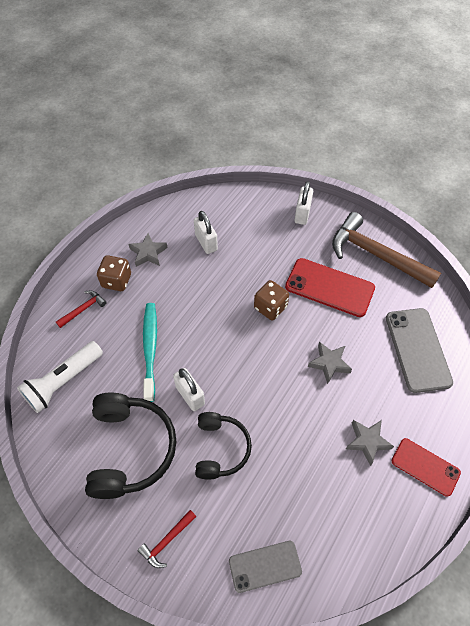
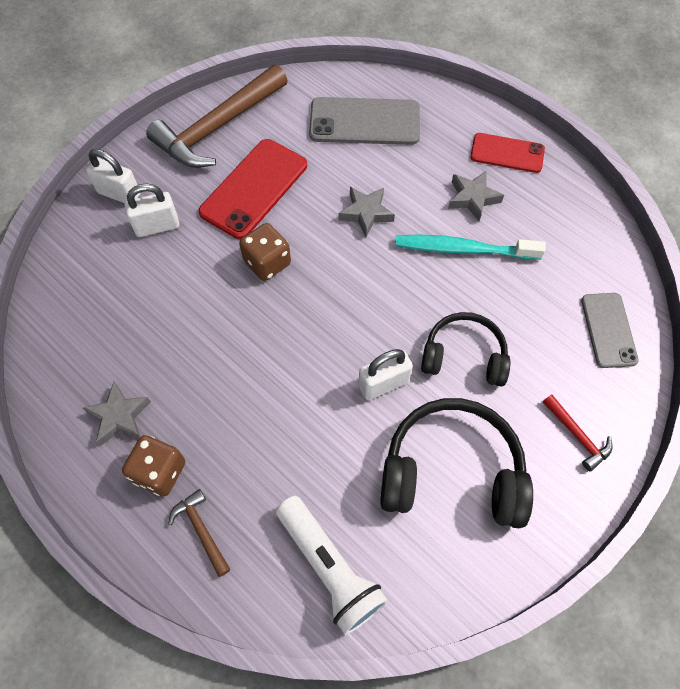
camera: 80 degrees left, 5 degrees up
(83, 309) = (201, 530): red hammer -> brown hammer
(150, 349) = (299, 430): turquoise toothbrush -> turquoise toothbrush (463, 249)
(206, 242) = (127, 328): white padlock -> white padlock (157, 226)
(425, 467) = (507, 153): red phone -> red phone turned 60 degrees clockwise

